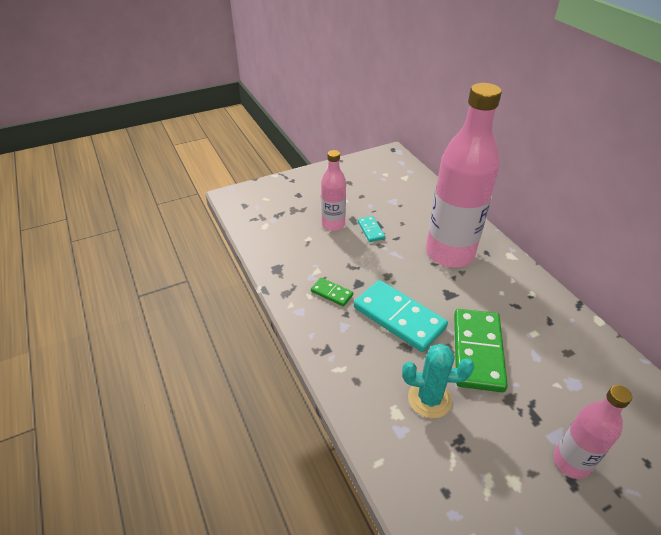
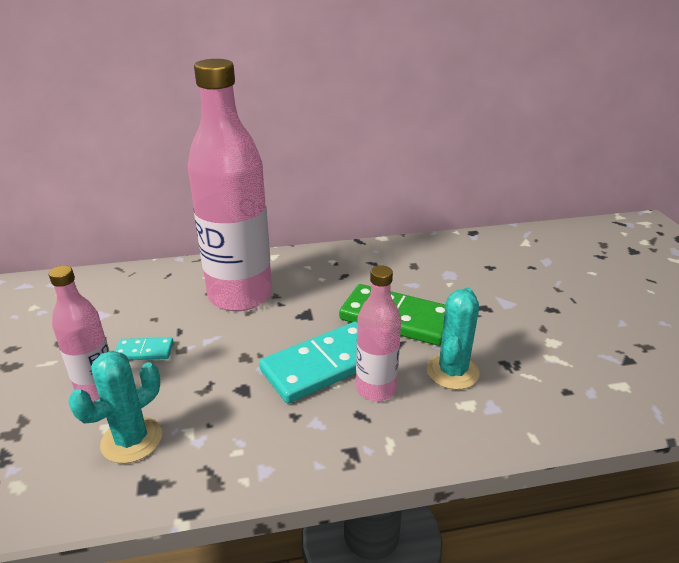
camera: 75 degrees left, 10 degrees down
(303, 251) = (132, 440): none -> turquoise cactus
(332, 293) = (247, 423): green domino -> none
(571, 462) = (532, 303): pink bottle -> pink bottle (376, 389)

